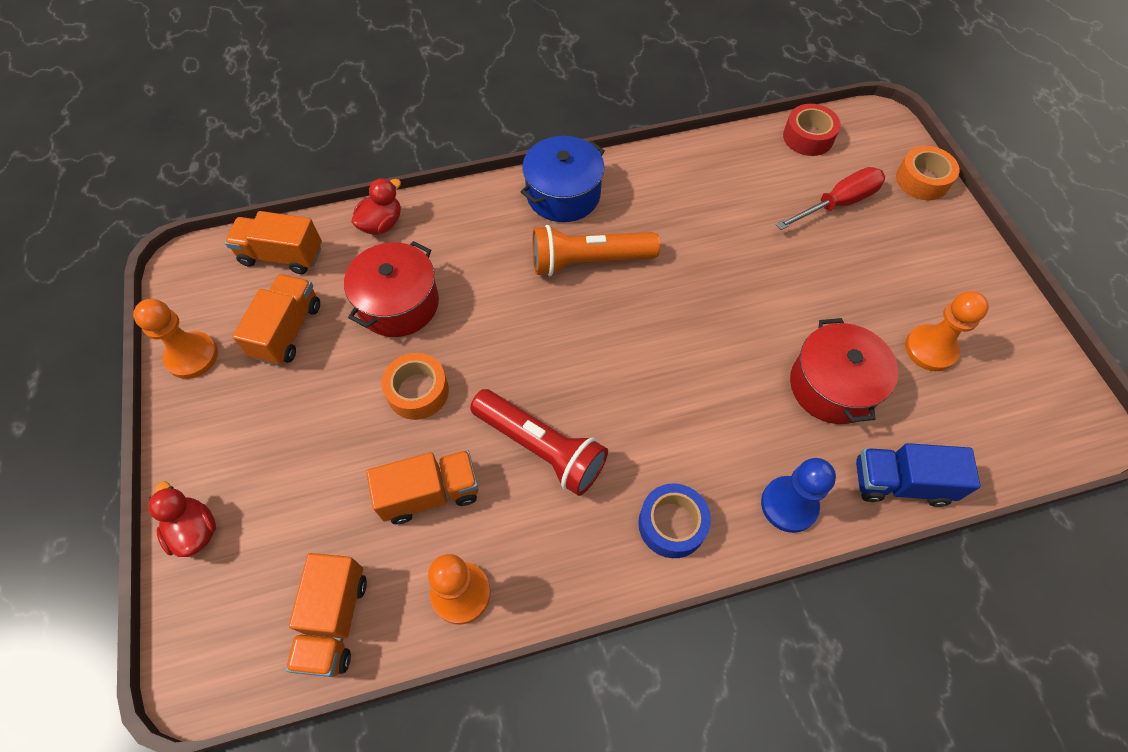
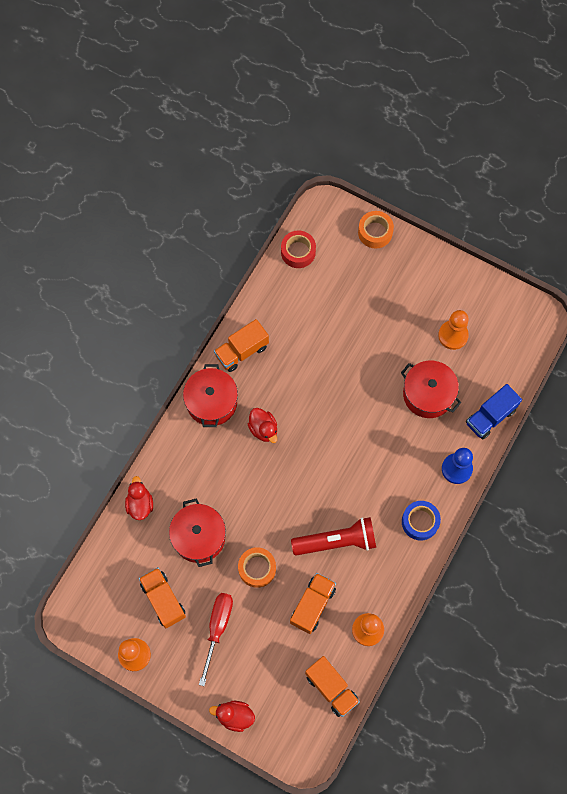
camera: 45 degrees left, 10 degrees up
(282, 256) = (111, 568): orange truck -> orange truck (242, 351)
(563, 194) = (211, 402): blue pot -> red pot
(589, 261) = (263, 429): orange flashlight -> red duck
(838, 203) = (348, 284): red screwdriver -> red screwdriver (217, 628)

